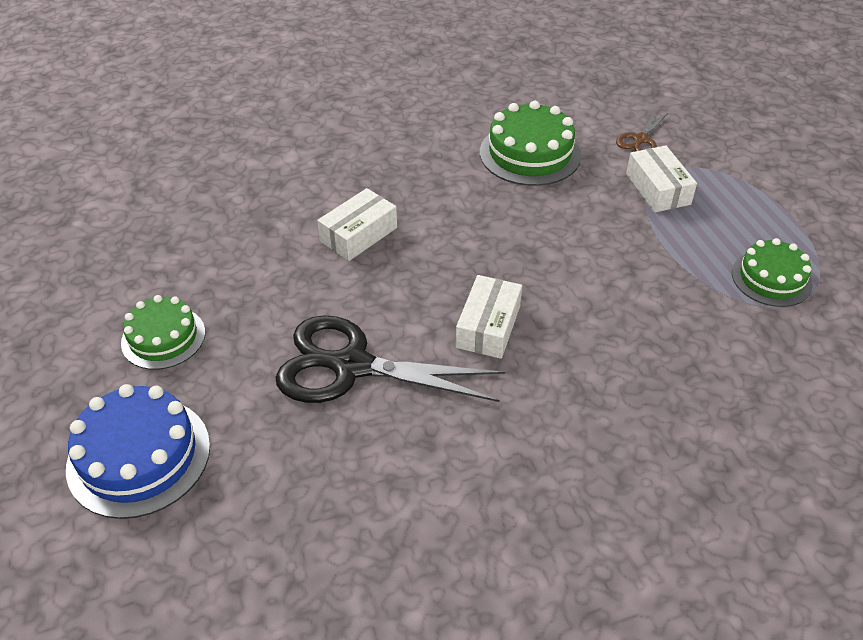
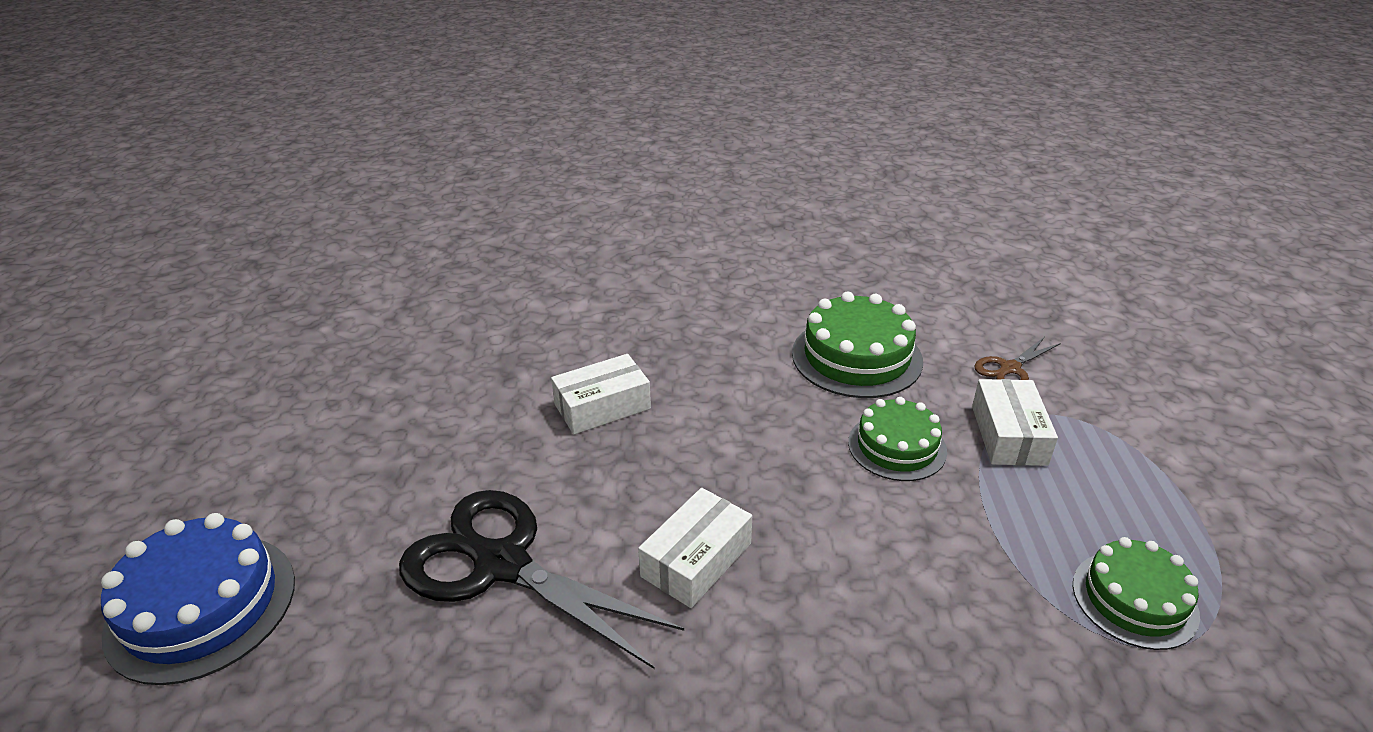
camera: 20 degrees right, 10 degrees down
(163, 337) = (322, 471): green cake -> green cake (897, 446)

